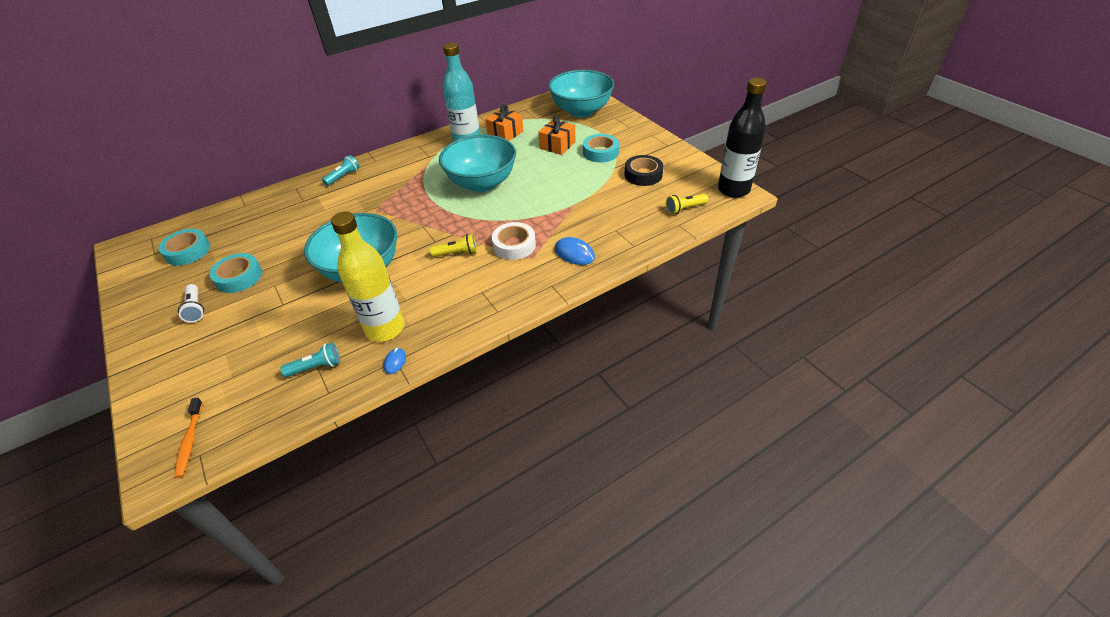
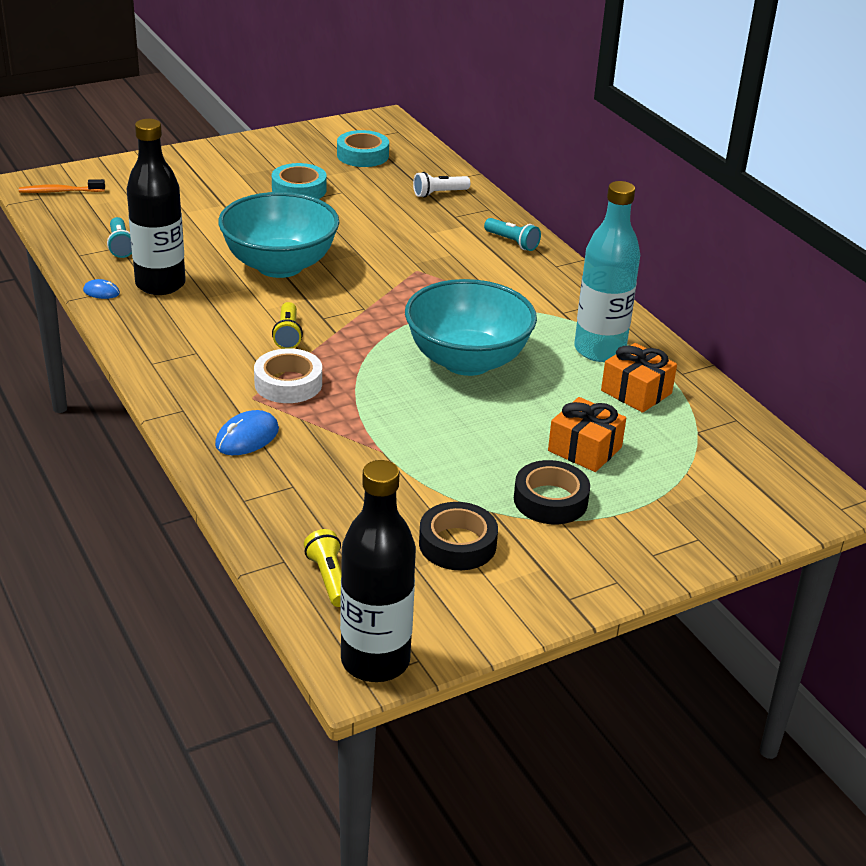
camera: 90 degrees right, 10 degrees down
(196, 308) = (253, 172): white flashlight -> white flashlight (439, 193)
(385, 328) = (160, 284): yellow bottle -> black bottle
(581, 111) = (729, 494): turquoise bowl -> none
(600, 152) = (550, 500): turquoise tape -> black tape

